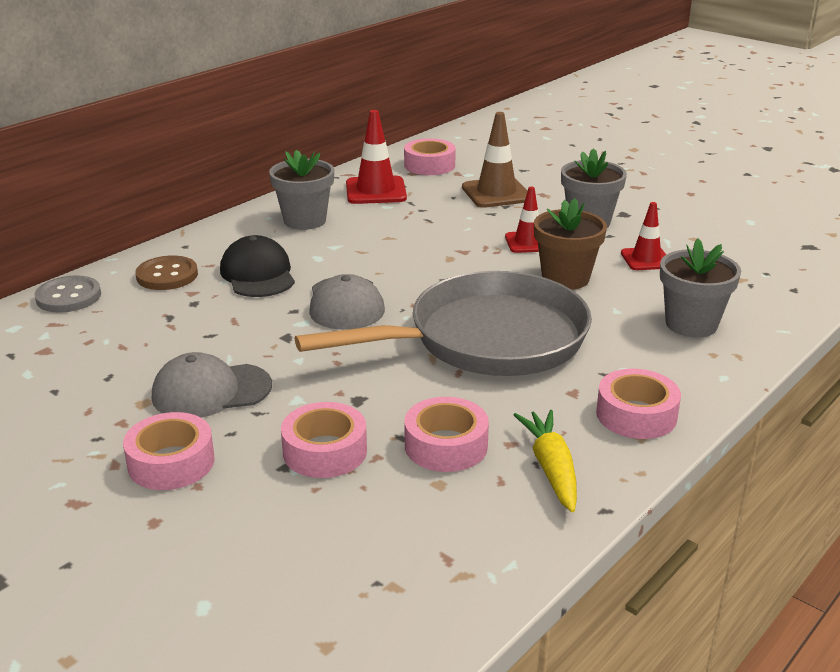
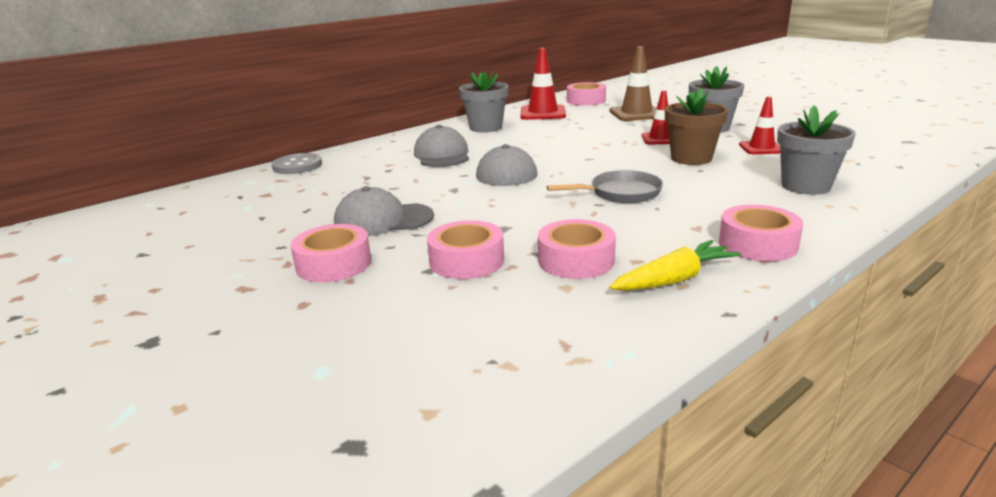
camera: 10 degrees right, 5 degrees down
(167, 275) = (374, 155): brown button -> none
(258, 274) = (442, 155): black cap -> grey cap
(487, 340) = (621, 193): grey pan -> grey pan, size x0.46
(551, 468) = (674, 279): yellow carrot -> yellow carrot turned 60 degrees clockwise

